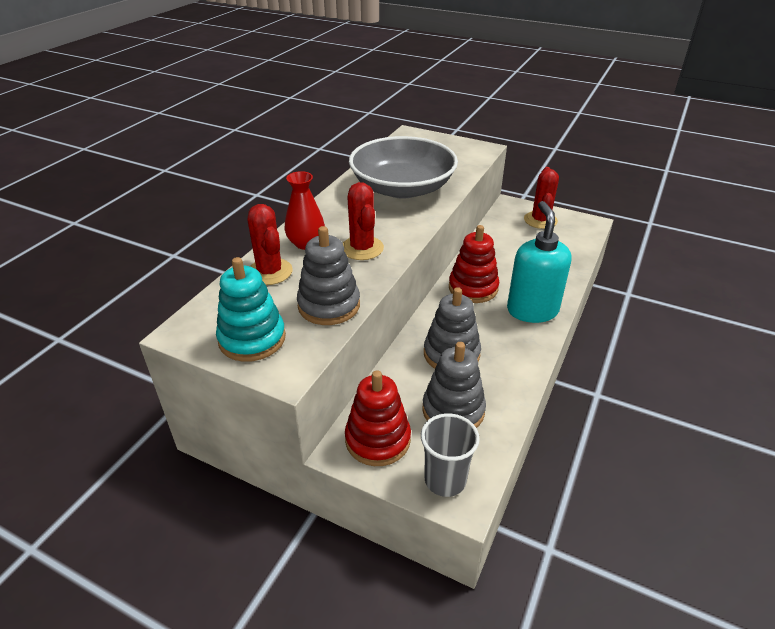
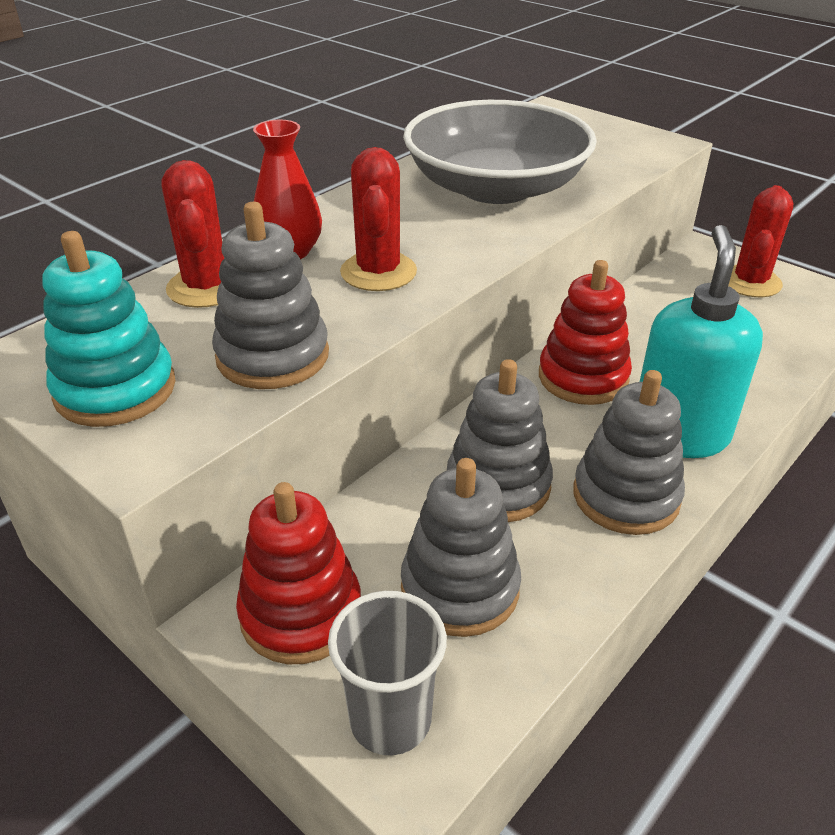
camera: 15 degrees right, 0 degrees up
(517, 348) = (626, 496): none -> grey stacking toy

